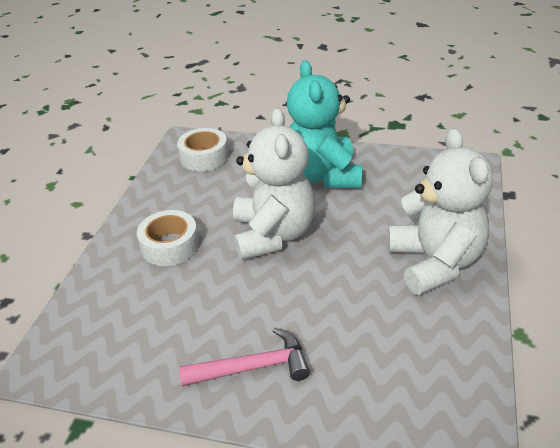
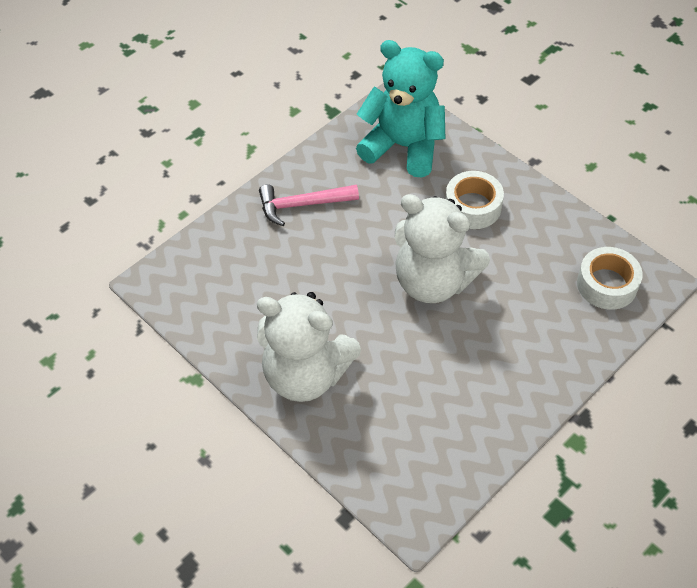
camera: 120 degrees right, 15 degrees up
(253, 367) = (302, 205): pink hammer -> pink hammer turned 60 degrees clockwise
(323, 175) = (497, 368): turquoise teddy bear -> turquoise teddy bear (403, 147)

